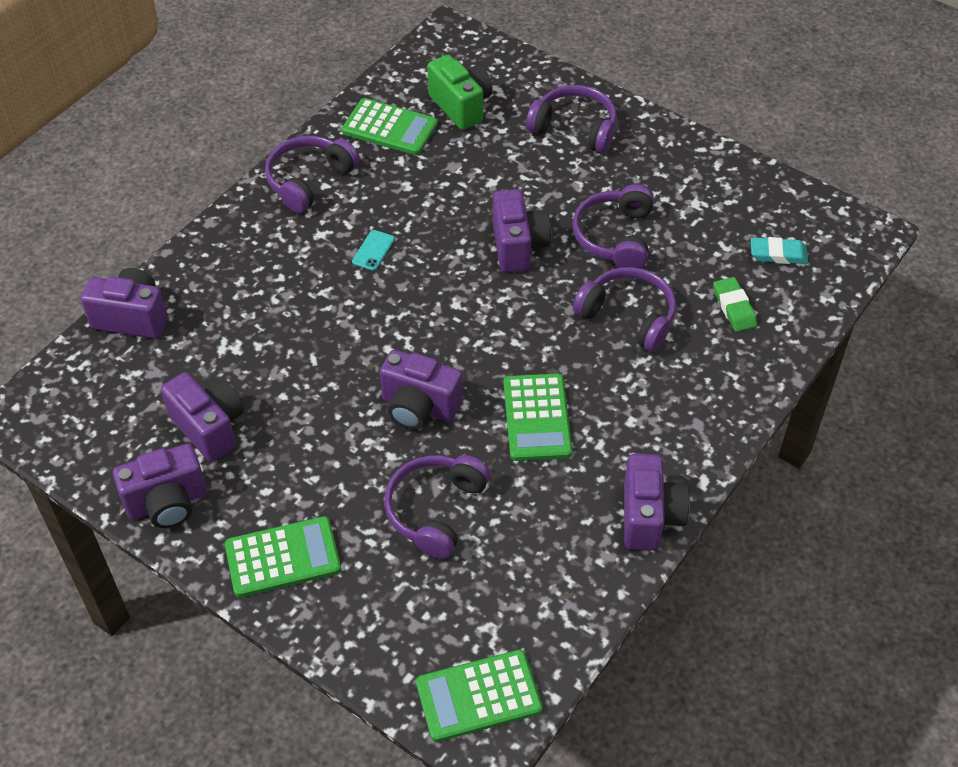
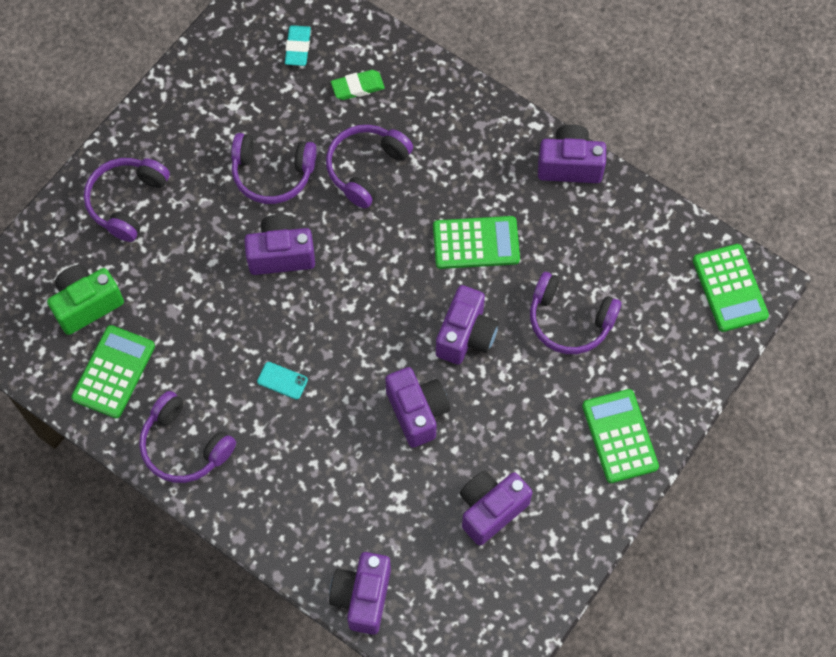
camera: 90 degrees left, 15 degrees up
(167, 503) = (570, 536): purple camera -> purple camera (417, 412)

